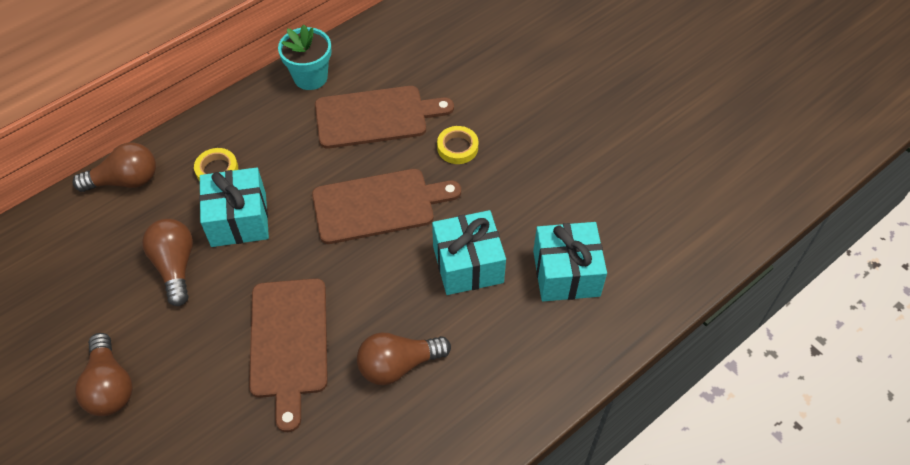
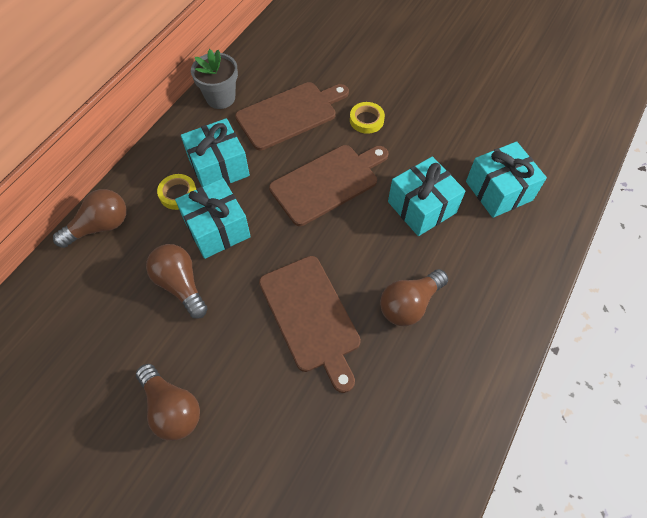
camera: 20 degrees left, 5 degrees up
(272, 154) = (219, 167): none -> turquoise gift
(310, 77) = (220, 98): turquoise flower pot -> grey flower pot

